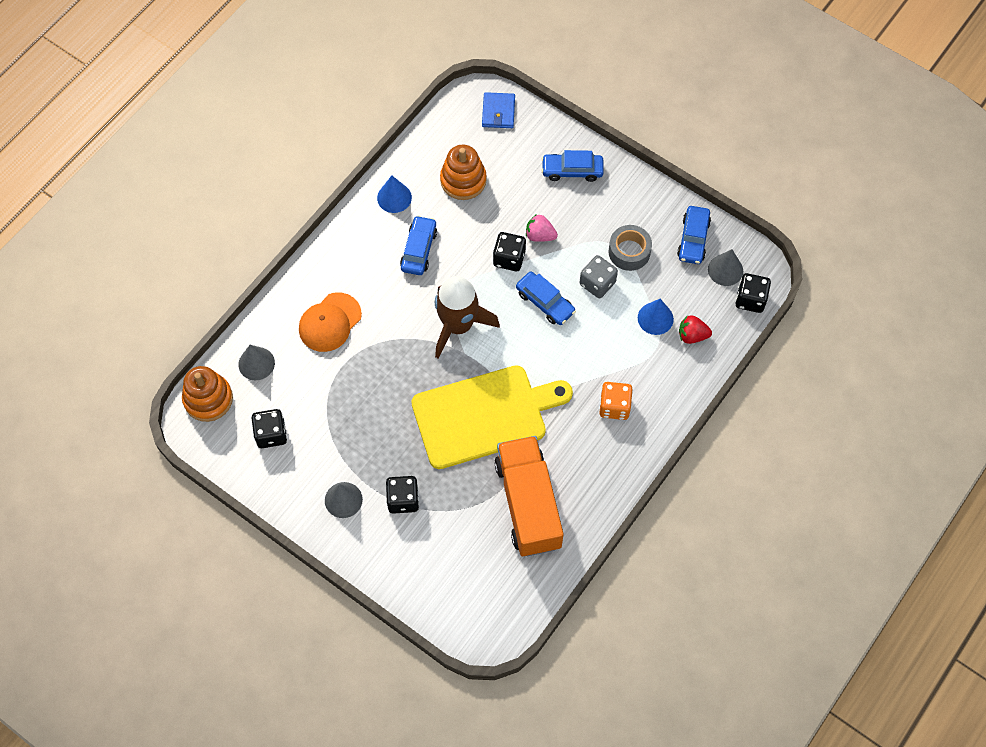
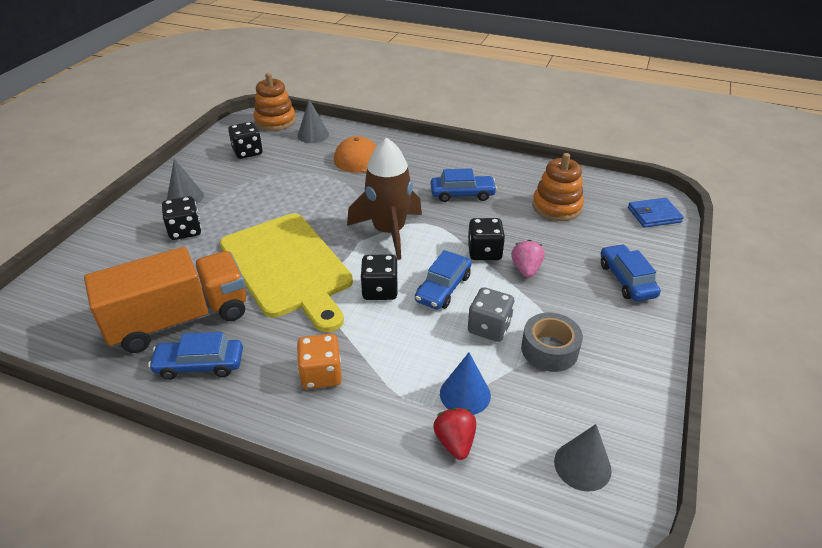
camera: 75 degrees right, 25 degrees down
(394, 197) = (510, 171): blue cone -> none
(693, 239) = (609, 415): blue car -> blue car (200, 364)
(750, 299) = (549, 511): black dice -> black dice (380, 290)

